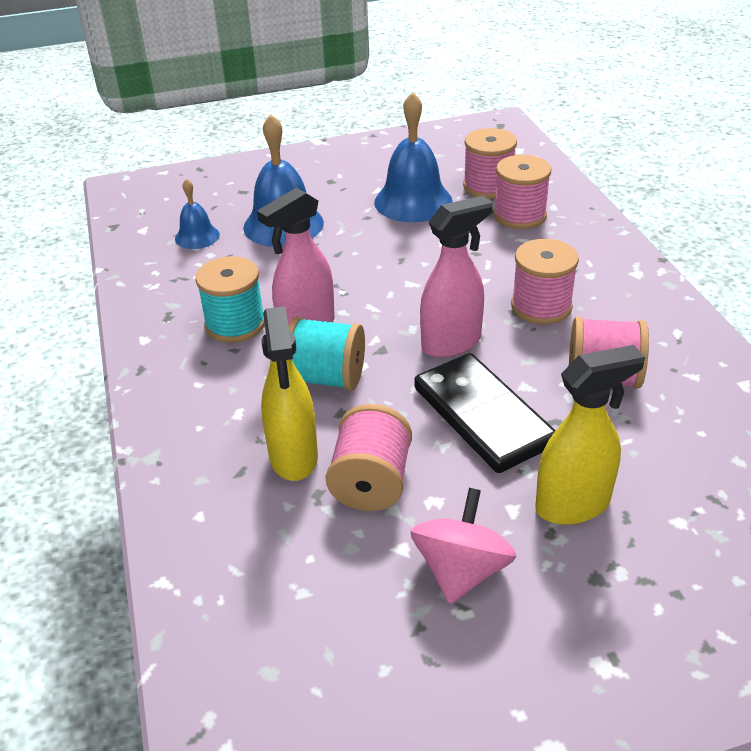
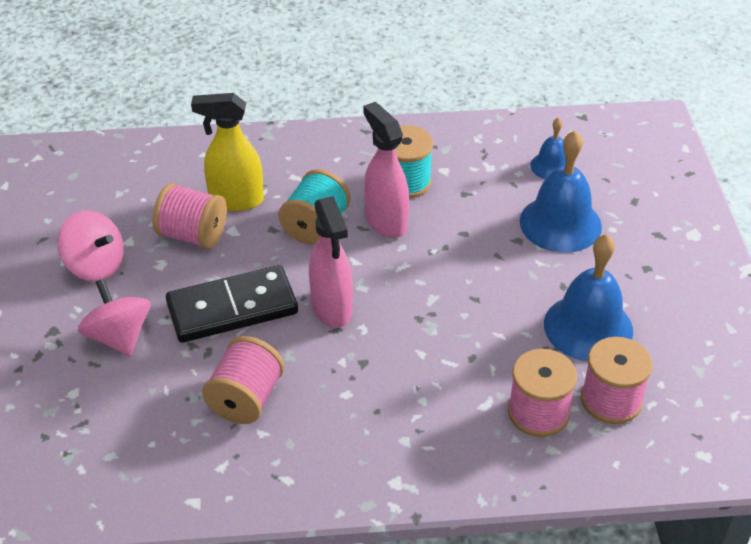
camera: 100 degrees right, 5 degrees up
(541, 306) = (363, 384): pink spool -> none
(573, 505) = (119, 337): yellow spray bottle -> pink spinning top

